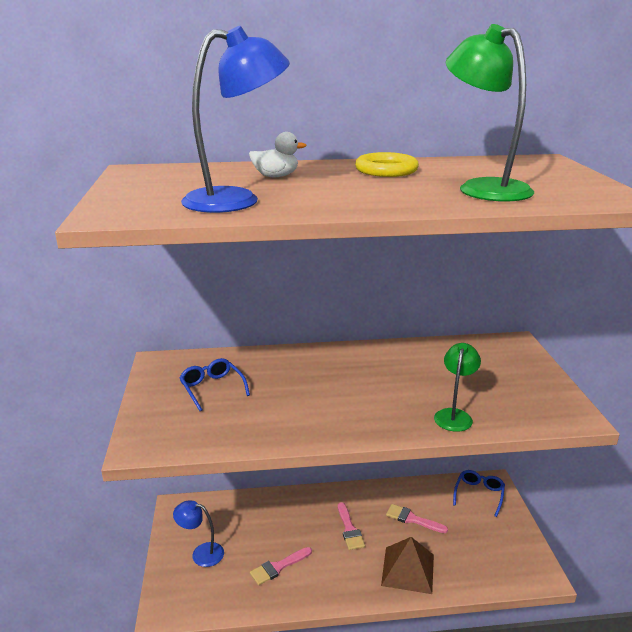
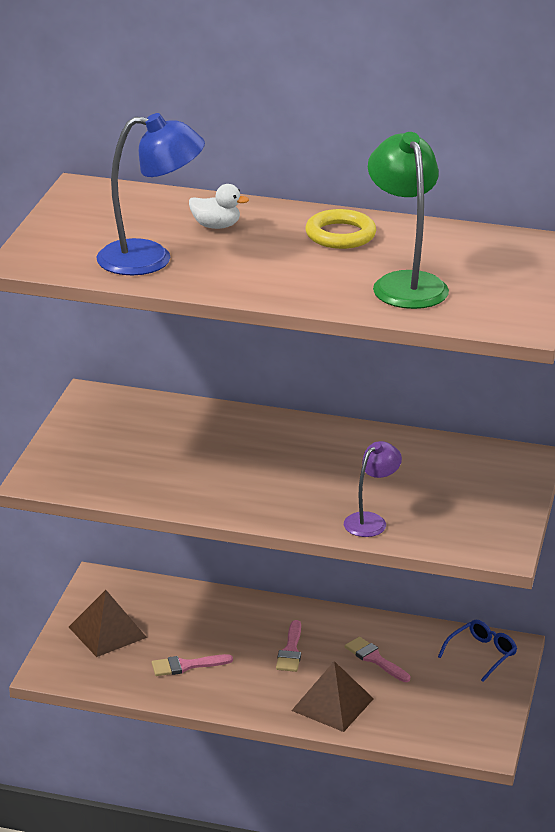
camera: 20 degrees right, 5 degrees up
(201, 553) = (107, 632): blue lamp -> brown pyramid
(212, 388) = (134, 438): blue glasses -> none
(454, 415) = (371, 521): green lamp -> purple lamp

